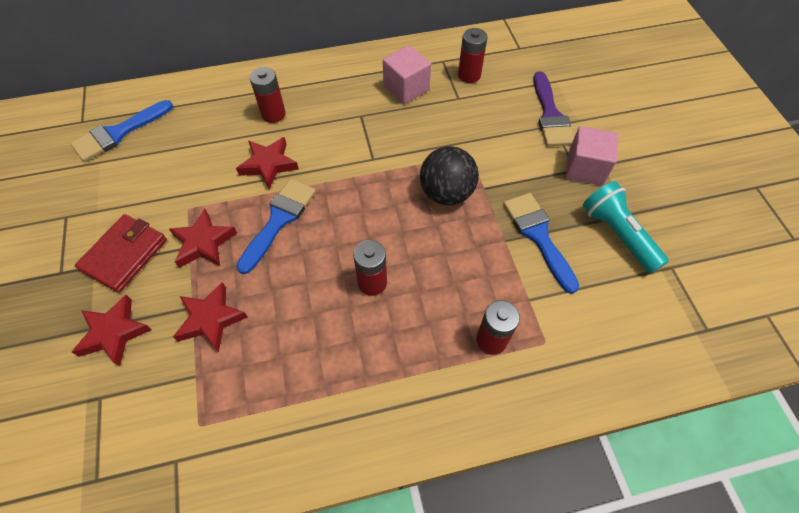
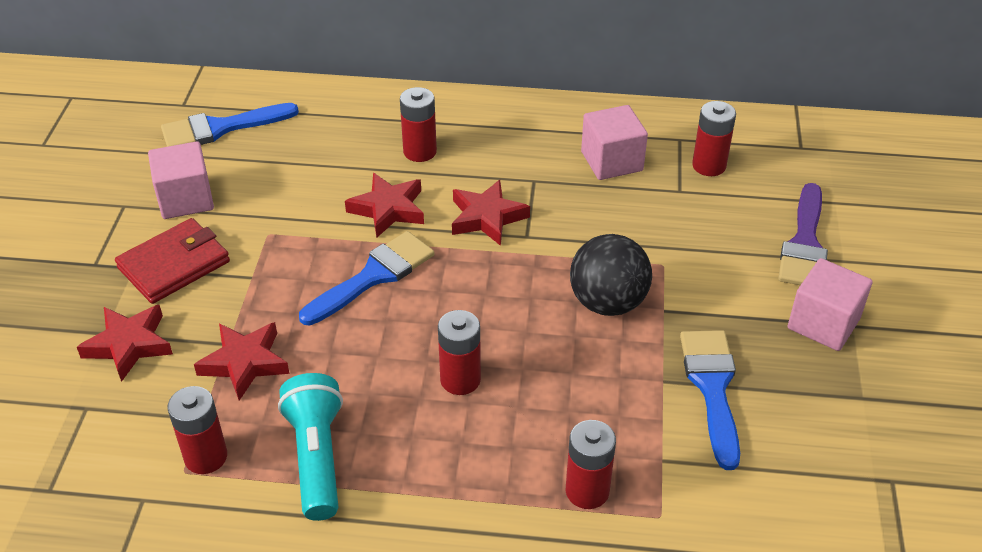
camera: 20 degrees right, 15 degrees down
(113, 198) = (185, 199): none -> pink cube
(203, 243) = (271, 277): red star -> red star (487, 217)
(211, 407) = (206, 457): none -> red battery
(617, 234) = (831, 418): turquoise flashlight -> turquoise flashlight (317, 457)

